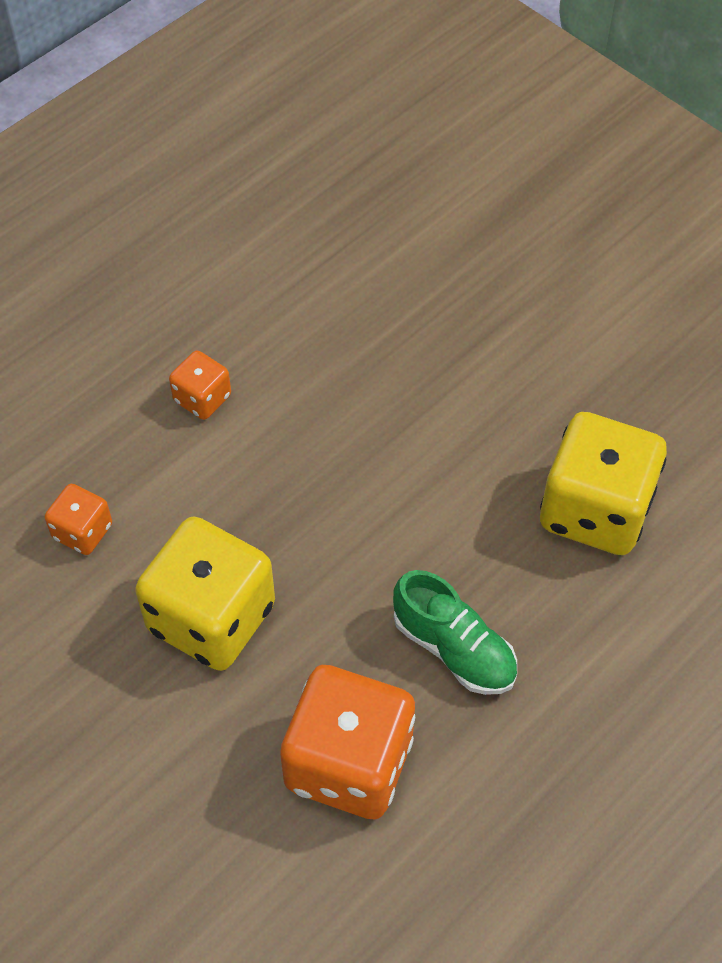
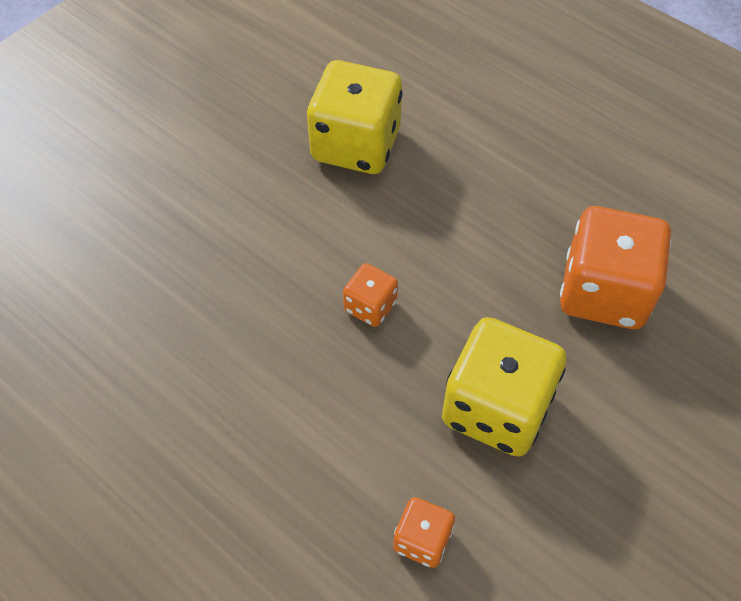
camera: 95 degrees left, 0 degrees up
(202, 398) = (256, 448): orange dice -> orange dice (370, 306)
(454, 648) = (492, 229): green shoe -> none

